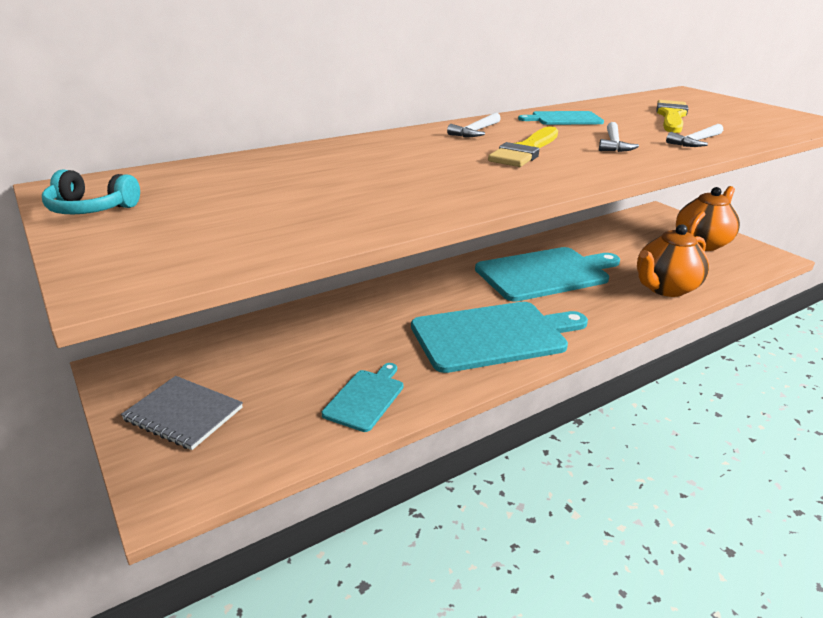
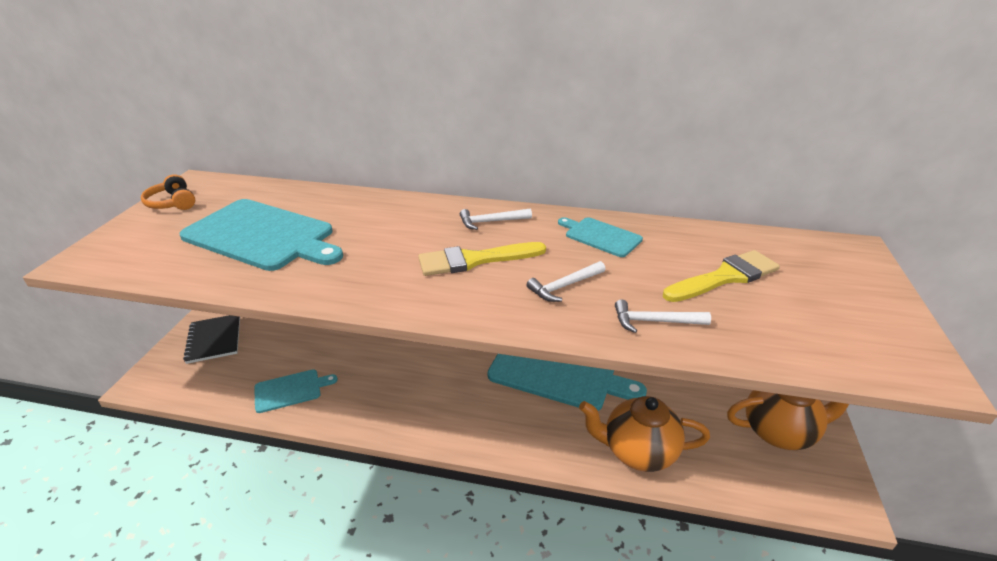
camera: 45 degrees right, 5 degrees up
(91, 209) = (172, 203): turquoise headphones -> orange headphones
(183, 414) = (214, 339): grey notebook -> black notebook
(493, 335) = (427, 399): turquoise cutting board -> turquoise cutting board (262, 235)

